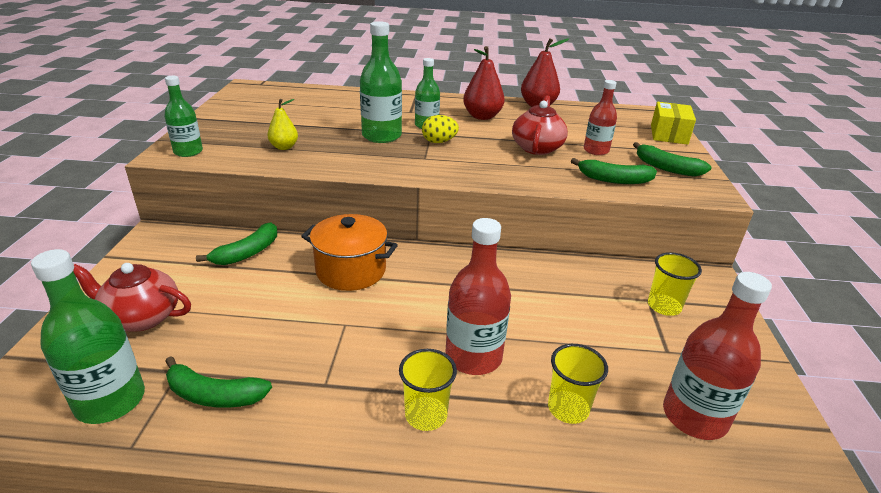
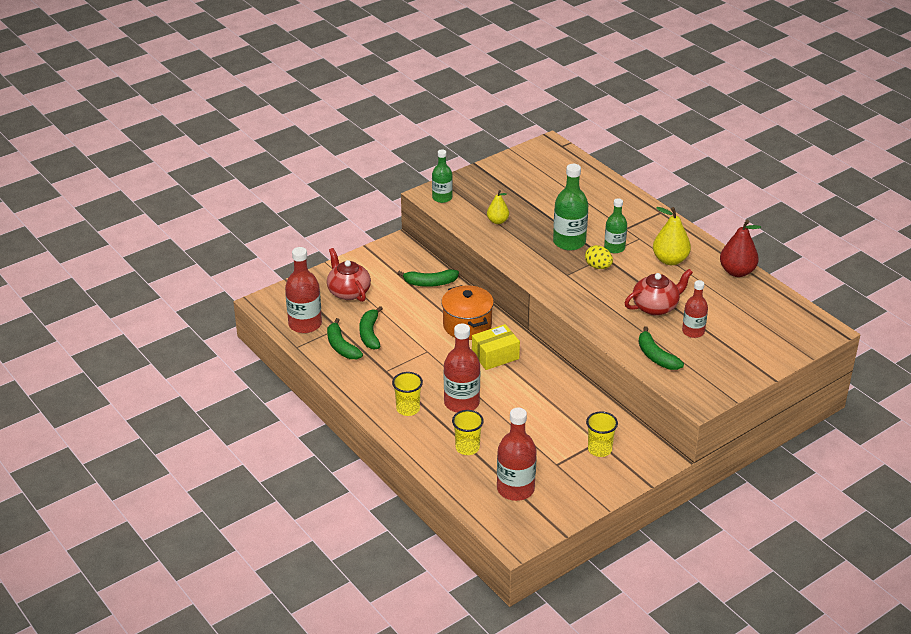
camera: 50 degrees right, 5 degrees up
(110, 401) = (305, 324): green bottle -> red bottle
(482, 116) = (670, 260): red pear -> yellow pear
(666, 168) = (712, 370): green banana -> green banana (370, 334)
(668, 134) = (784, 351): yellow box -> yellow box (495, 356)

